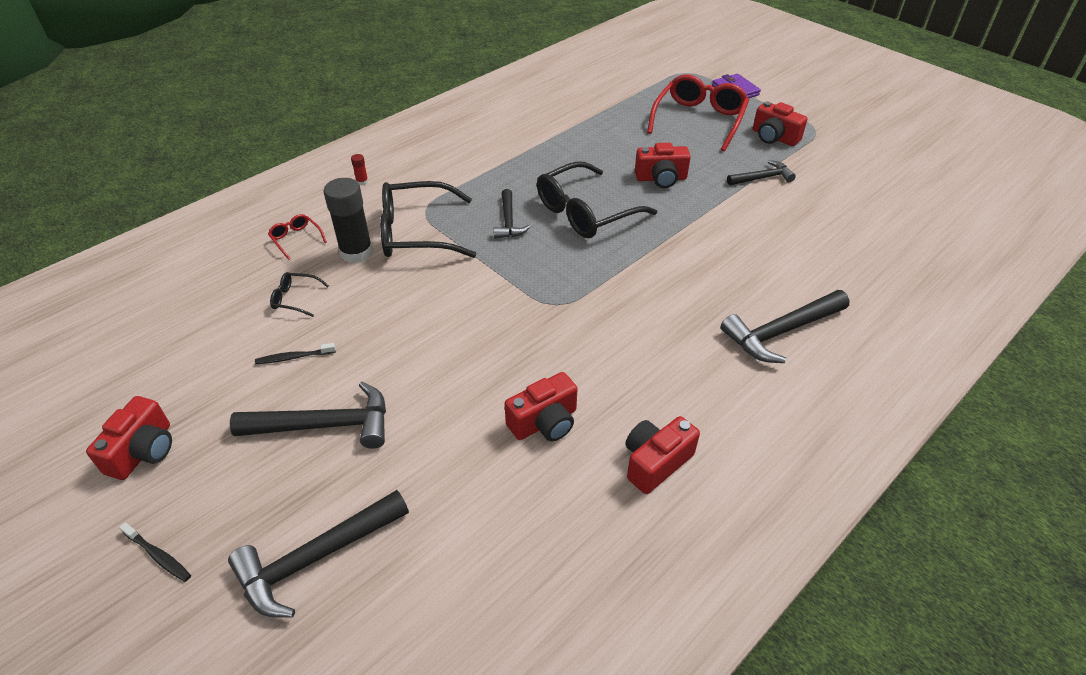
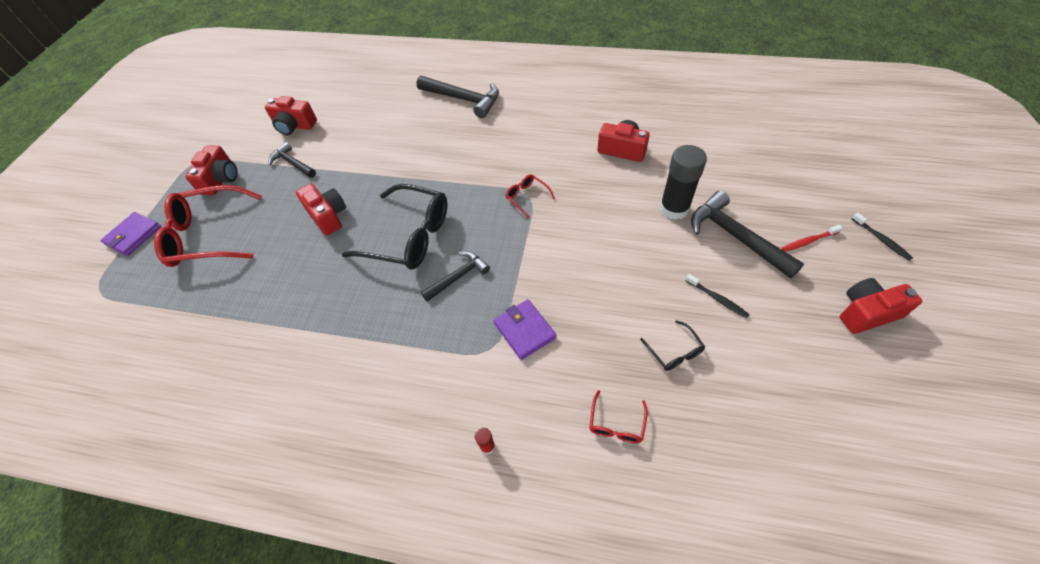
camera: 120 degrees left, 10 degrees up
(158, 556) = (881, 240): black toothbrush -> black toothbrush turned 150 degrees clockwise
(244, 483) = (808, 241): none -> red toothbrush
(315, 558) = (794, 179): black hammer -> none
(356, 252) = (587, 355): black glue stick -> black glue stick (674, 208)
(416, 233) = (524, 330): black glasses -> purple wallet
(554, 303) = (527, 197): none -> red glasses
(655, 462) = (601, 103): red camera -> red camera (294, 126)

